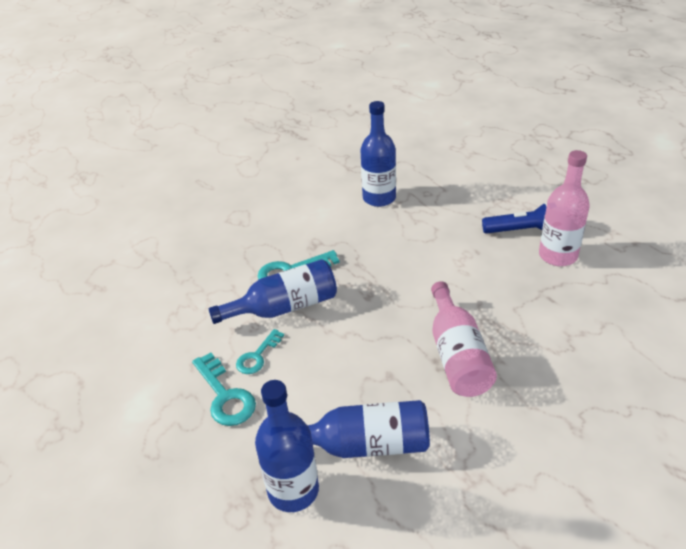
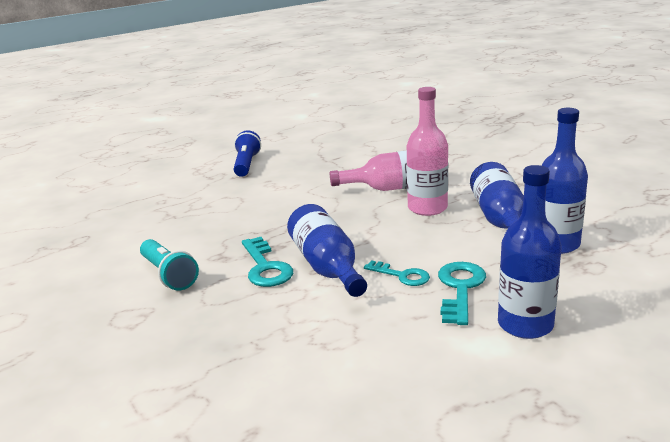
camera: 90 degrees left, 15 degrees down
(225, 396) = (460, 288): turquoise key -> turquoise key turned 45 degrees counterclockwise
(291, 223) = (169, 275): none -> turquoise flashlight
(379, 198) = (153, 224): blue bottle -> blue bottle (525, 325)
(557, 255) = (285, 154): pink bottle -> pink bottle (427, 208)

